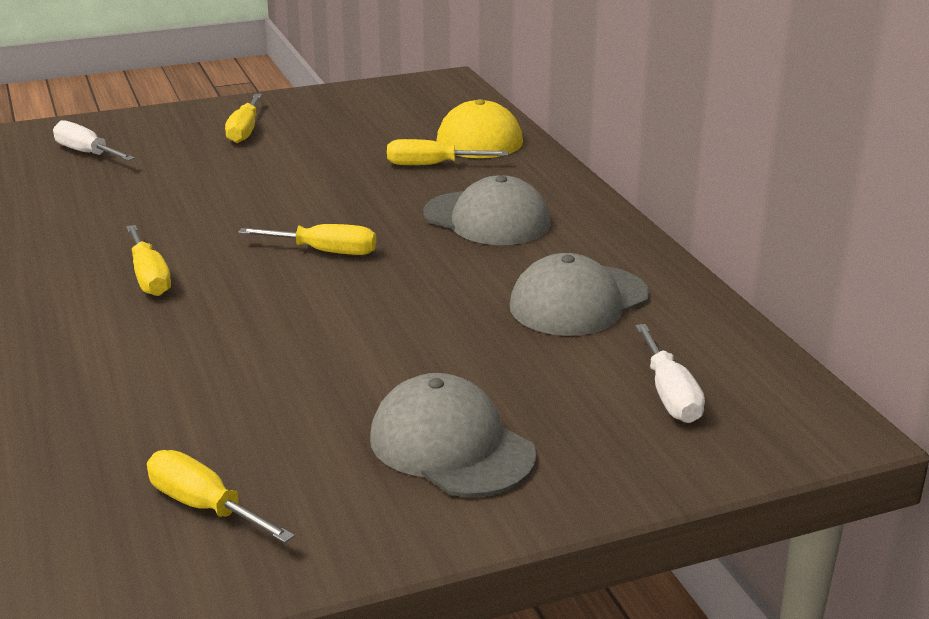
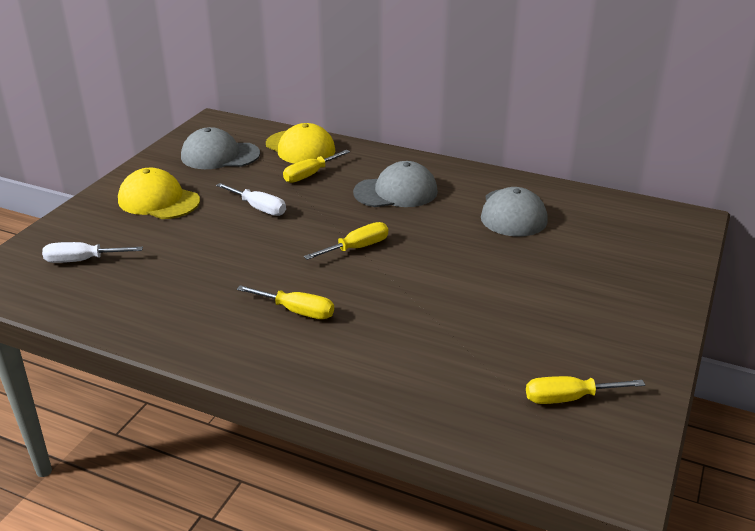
camera: 45 degrees left, 5 degrees up
(244, 131) = (158, 200): yellow screwdriver -> yellow cap
(451, 446) = (597, 306): grey cap -> grey cap (220, 155)
(670, 394) = (622, 236): white screwdriver -> white screwdriver (259, 208)

